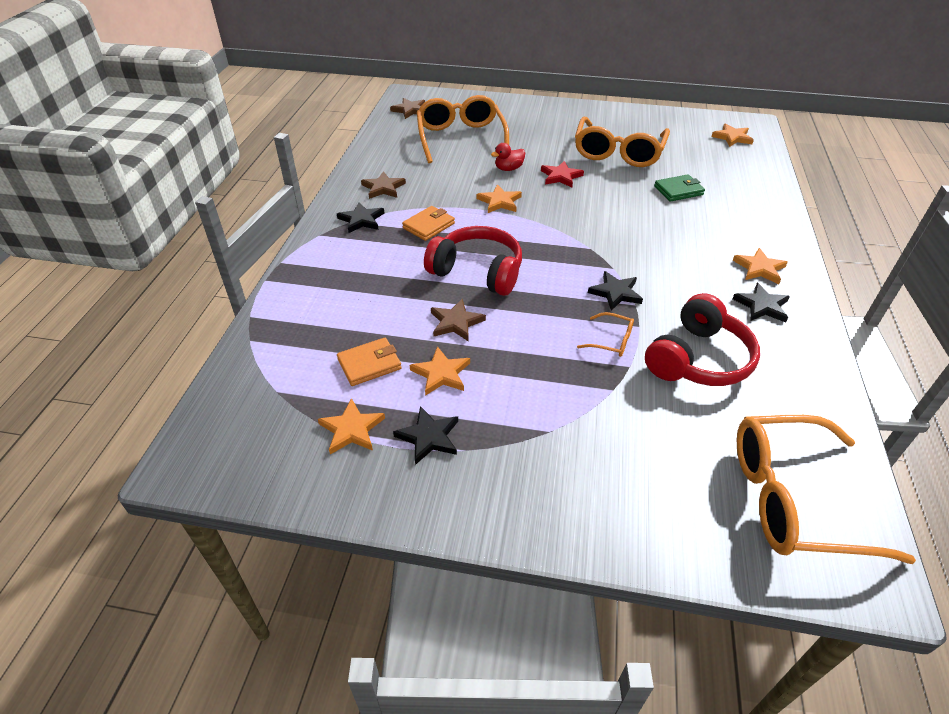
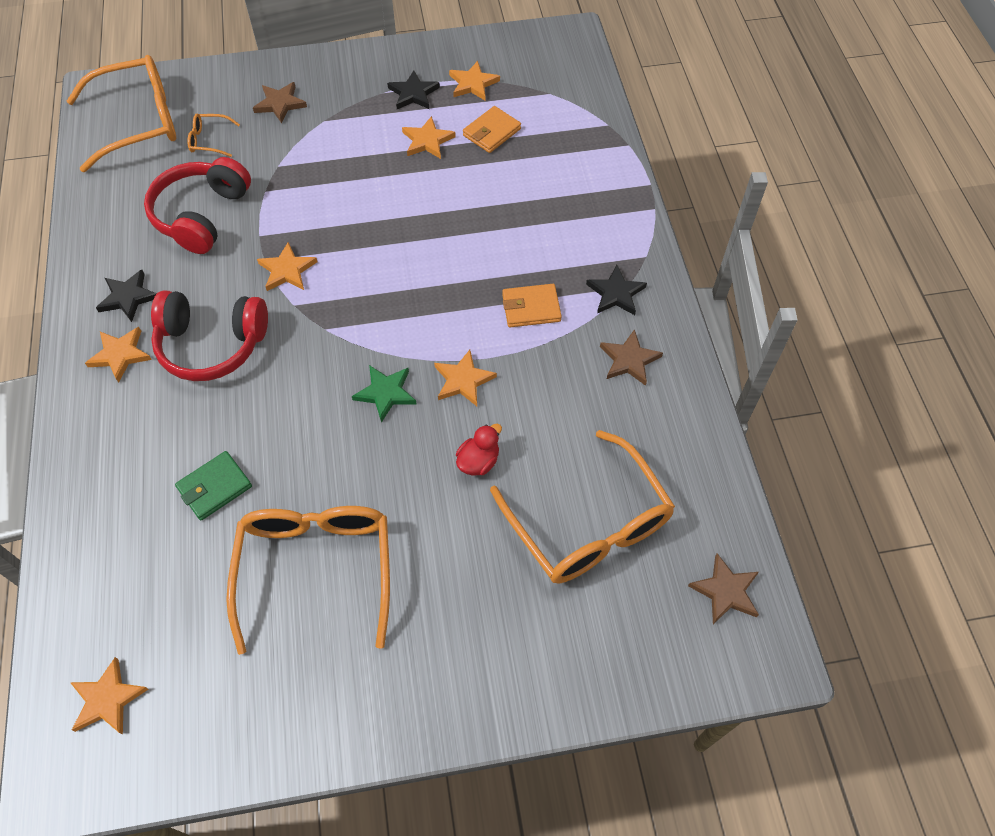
camera: 160 degrees right, 15 degrees up
(428, 226) = (531, 308): orange wallet -> orange wallet turned 60 degrees clockwise
(456, 322) = (437, 190): brown star -> brown star (280, 104)
(477, 272) = (442, 256): red headphones -> red headphones (212, 344)
(555, 207) = (385, 393): none -> green star
(561, 176) = (395, 467): red star -> none
(611, 341) = (285, 212): orange glasses -> orange glasses (209, 140)
(615, 293) = (287, 270): black star -> orange star

